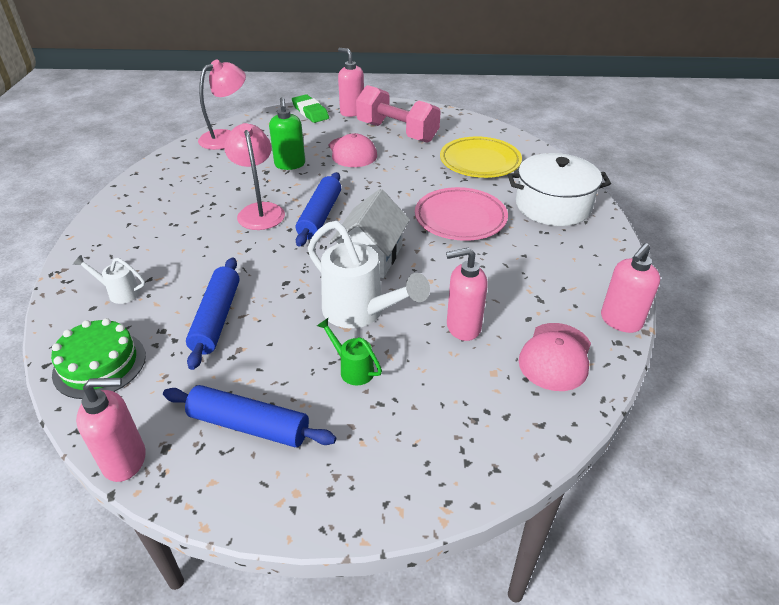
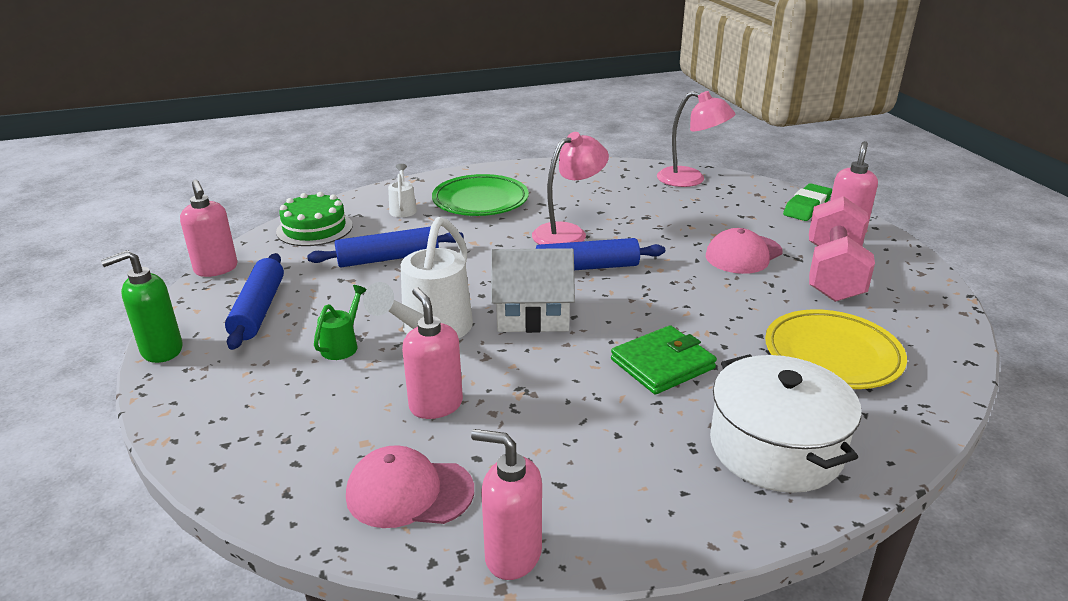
camera: 70 degrees right, 10 degrees down
(154, 242) = (480, 201): none -> green plate
(290, 165) = (673, 225): green soap dispenser -> green soap dispenser (161, 350)
(460, 219) = (662, 364): pink plate -> green wallet

